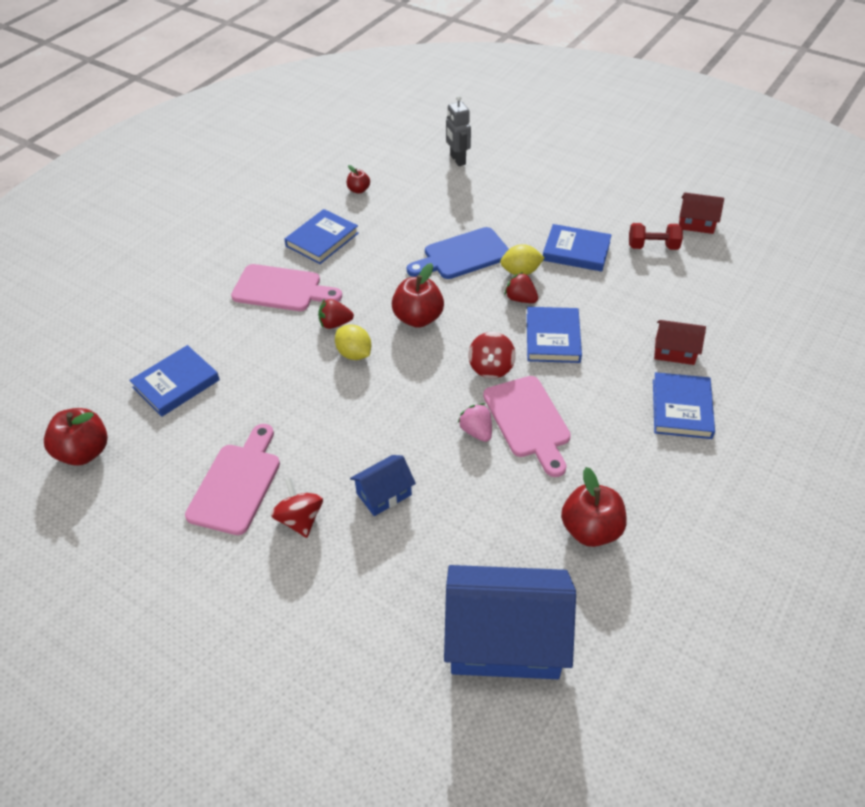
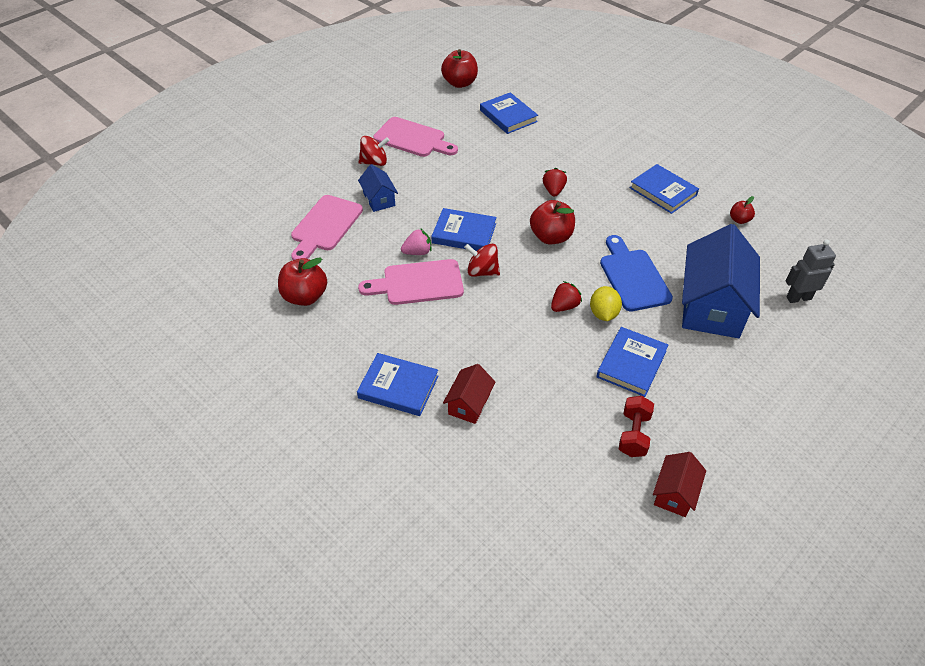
camera: 100 degrees right, 0 degrees up
(281, 289) = (600, 166): pink cutting board -> pink cutting board (325, 226)
(354, 354) = (517, 198): yellow lemon -> none
(505, 639) = (247, 238): blue house -> blue house (711, 306)
(552, 338) = (508, 318): blue book -> blue book (464, 233)

